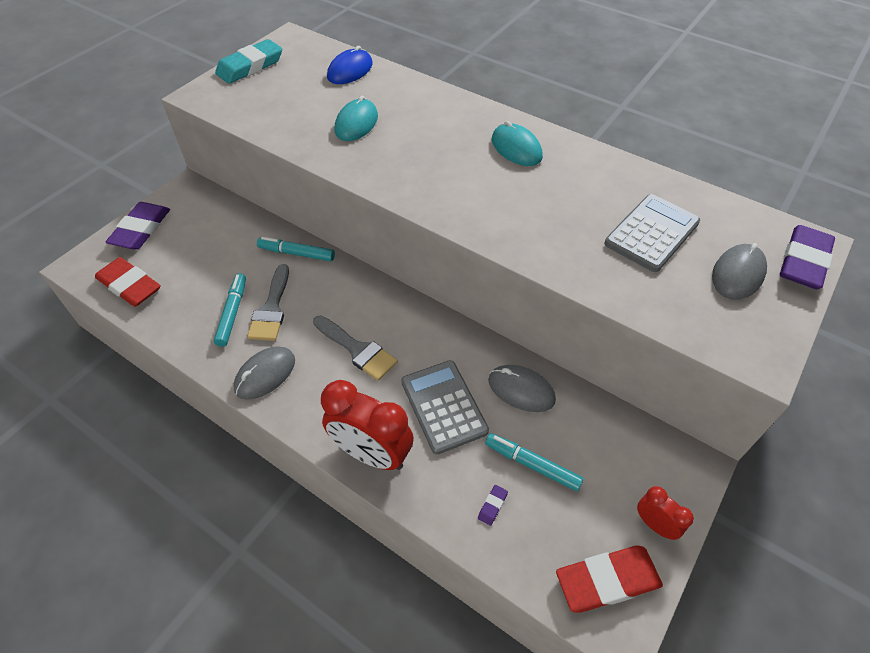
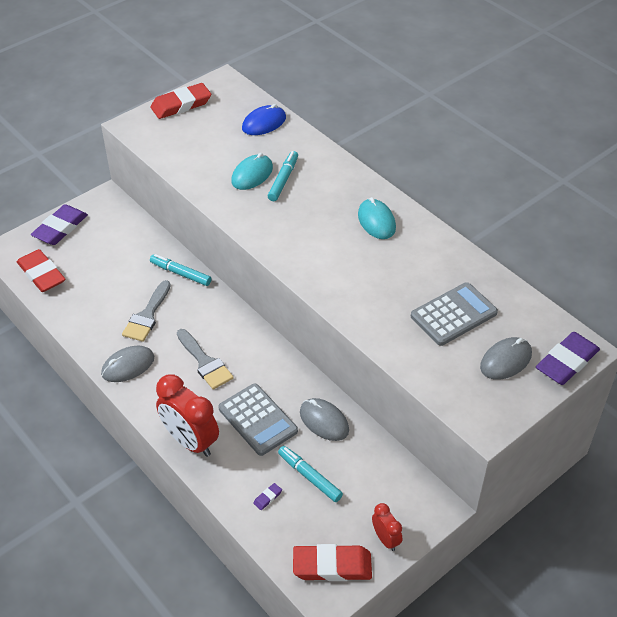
camera: 15 degrees right, 5 degrees down
(232, 313) = (116, 312): turquoise marker -> turquoise marker (283, 180)
(250, 66) = (181, 105): turquoise eraser -> red eraser
(443, 406) = (257, 420): grey calculator -> grey calculator turned 150 degrees clockwise

